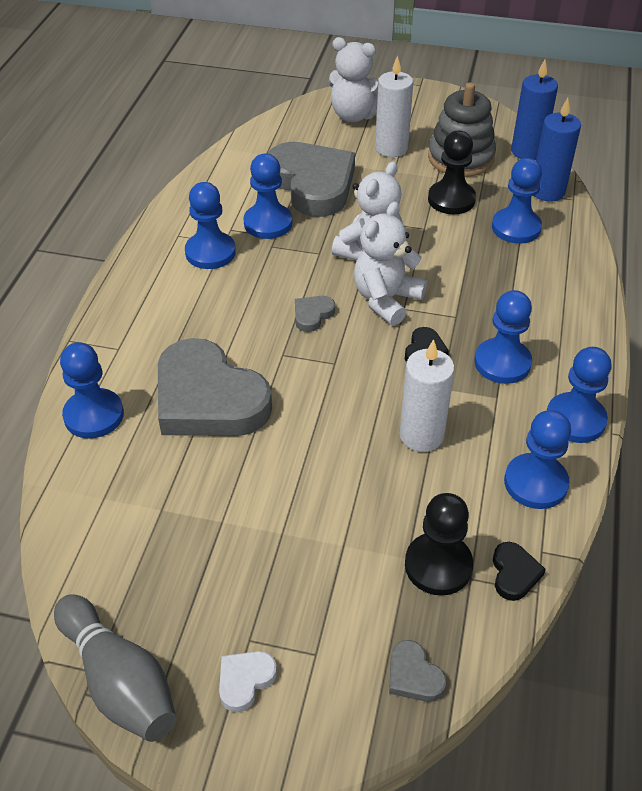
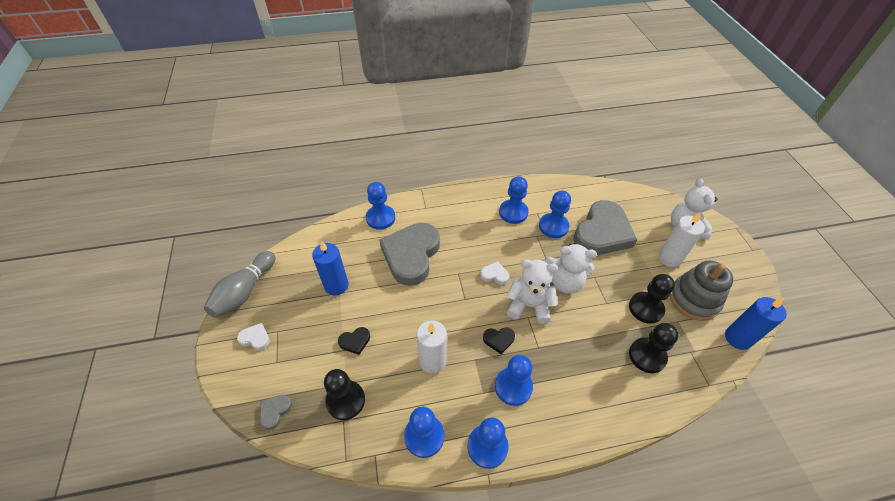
camera: 65 degrees right, 5 degrees up
(312, 315) = (494, 275): grey heart -> white heart
(514, 573) = (353, 443): black heart -> black heart (355, 341)
(516, 228) = (647, 356): blue pawn -> black pawn
(547, 191) = (703, 365): blue candle -> blue candle (336, 285)

